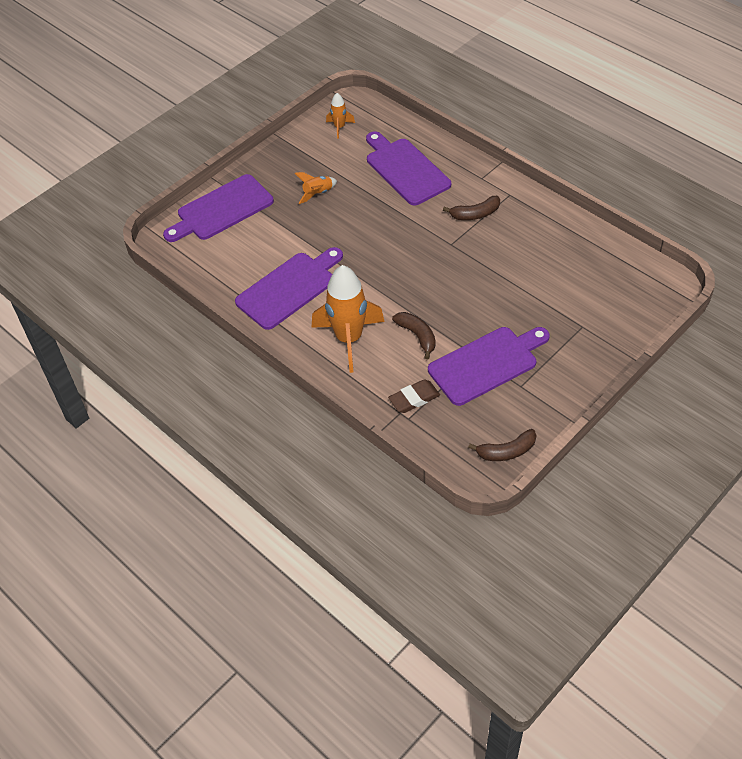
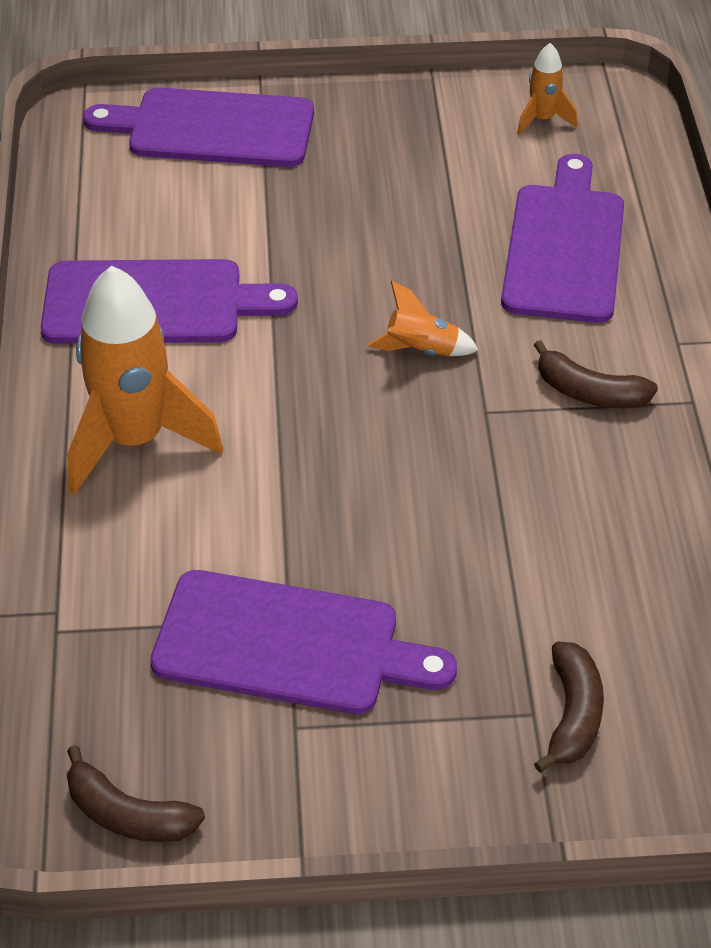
camera: 40 degrees right, 5 degrees down
(317, 194) = (378, 195): orange rocket -> orange rocket (421, 351)
(414, 398) = (105, 607): brown eraser -> none
(417, 336) = (240, 514): brown banana -> brown banana (573, 715)

